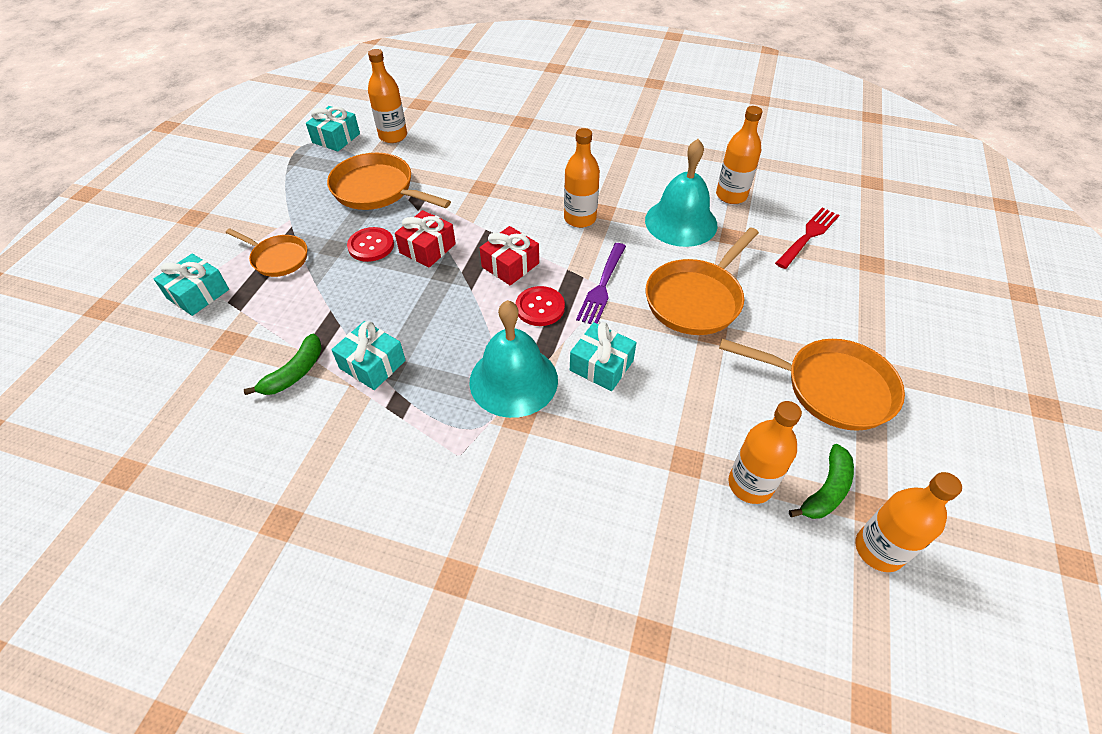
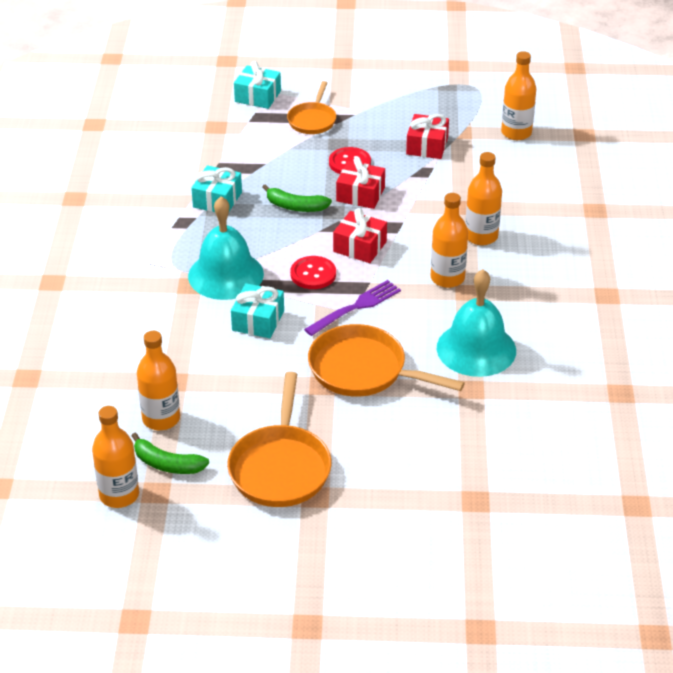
camera: 75 degrees right, 10 degrees down
(295, 373) = (197, 166): green banana -> green banana (295, 206)
(336, 138) = (492, 100): turquoise gift -> none
(377, 190) = (427, 146): orange pan -> red gift
(602, 286) = (356, 307): purple fork -> purple fork turned 135 degrees clockwise
(731, 195) = (543, 383): orange bottle -> orange bottle (481, 236)
(808, 236) = (499, 448): red fork -> none

